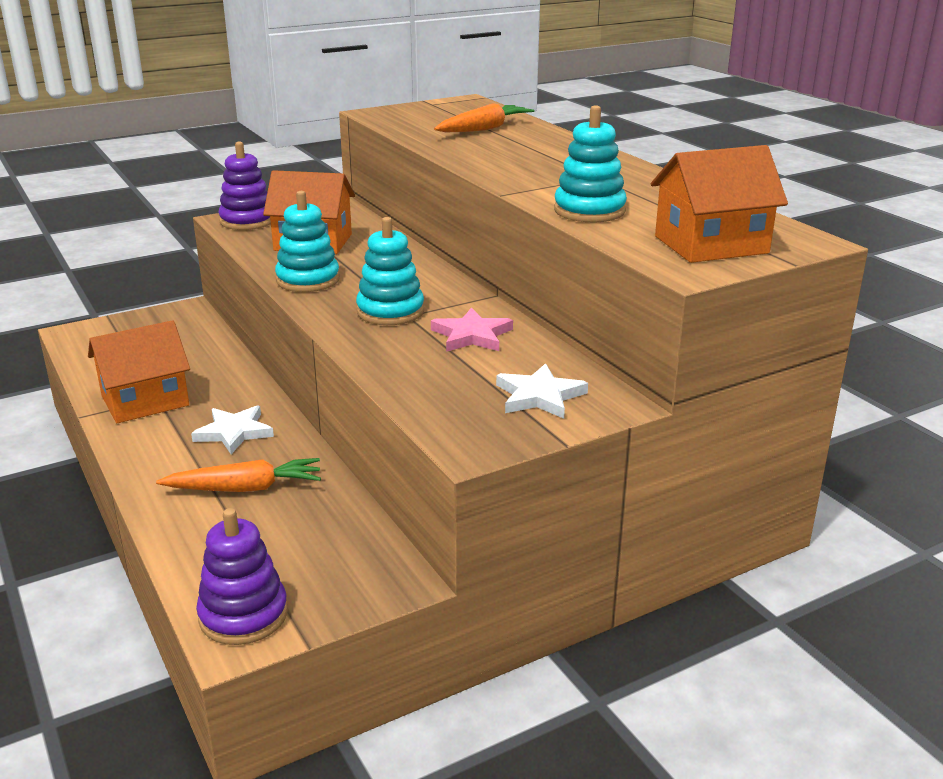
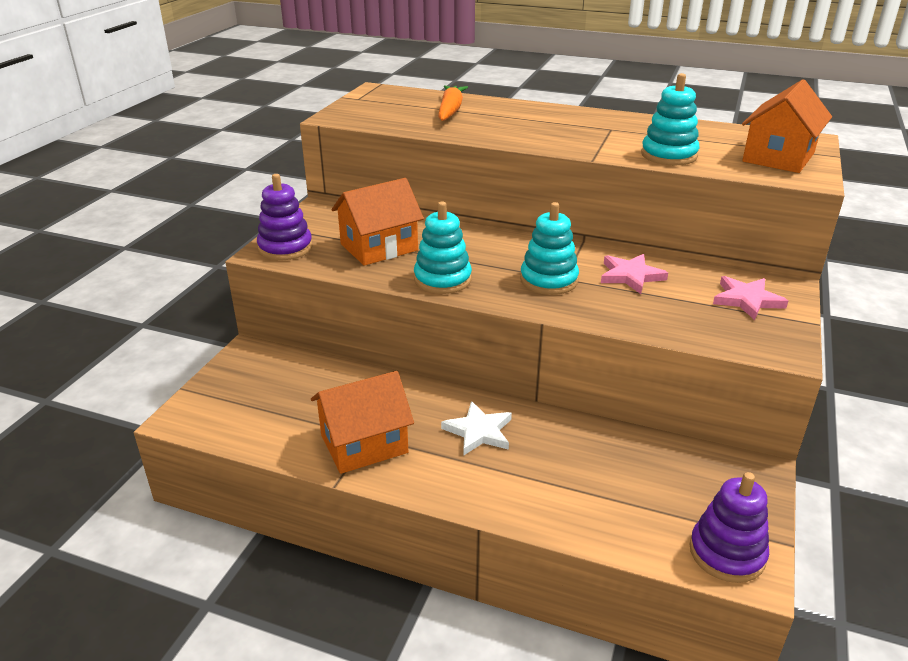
camera: 40 degrees left, 5 degrees up
(145, 401) = (364, 444): orange house -> orange house turned 45 degrees clockwise
(245, 488) = (564, 467): orange carrot -> none
(539, 396) = (747, 300): white star -> pink star

